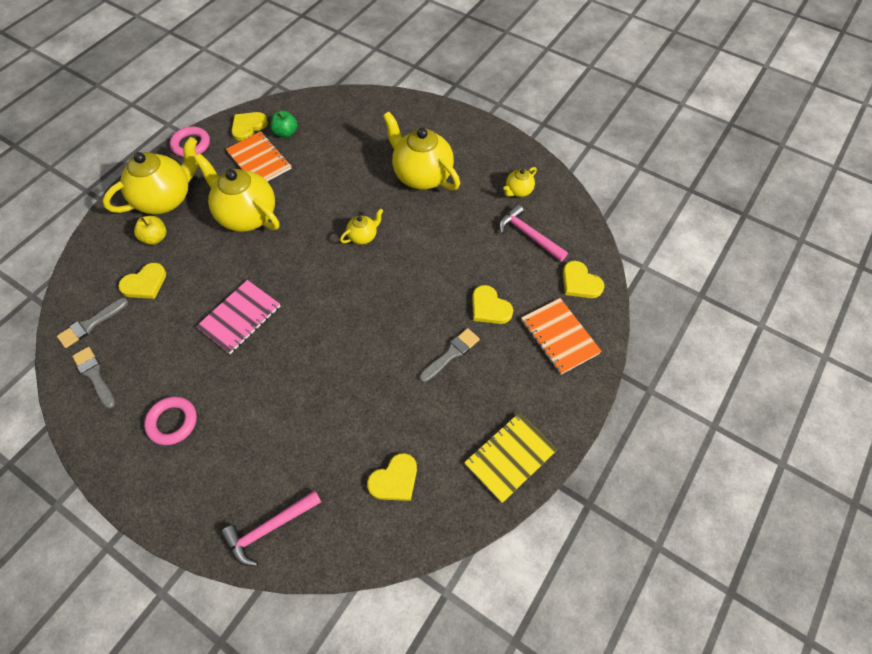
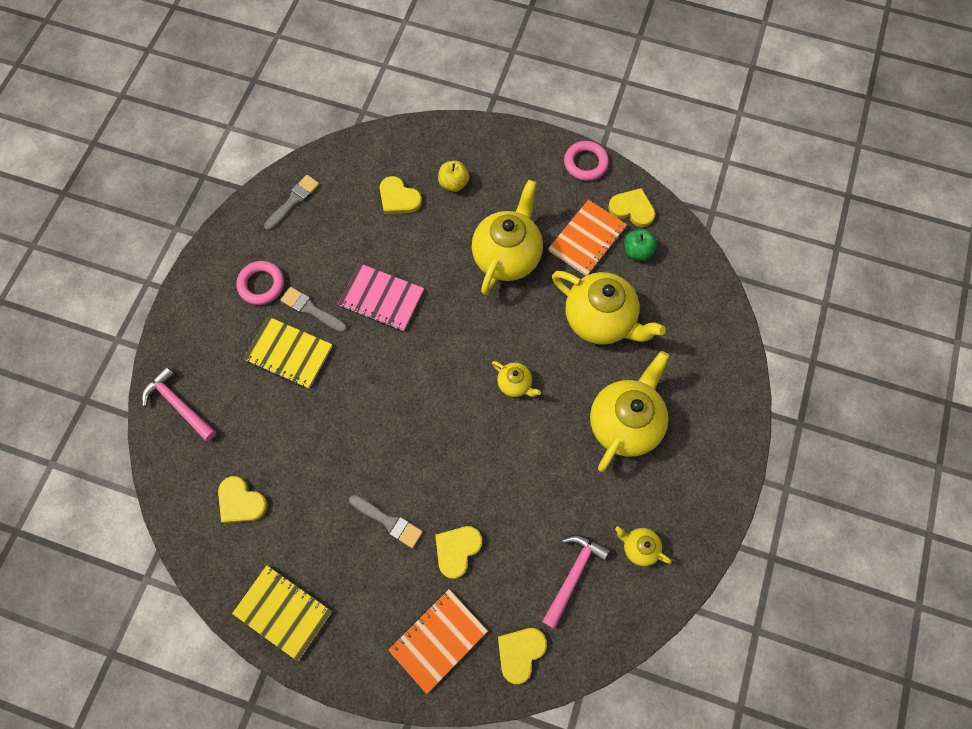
camera: 75 degrees right, 10 degrees up
(90, 324) = (343, 173): grey brush -> grey brush (311, 309)
(166, 199) = (505, 171): yellow teapot -> yellow teapot (600, 320)
(259, 408) = (289, 353): none -> yellow notebook

